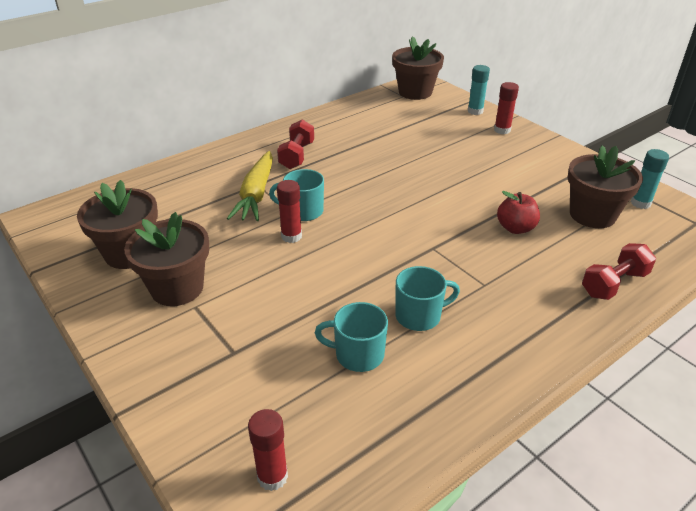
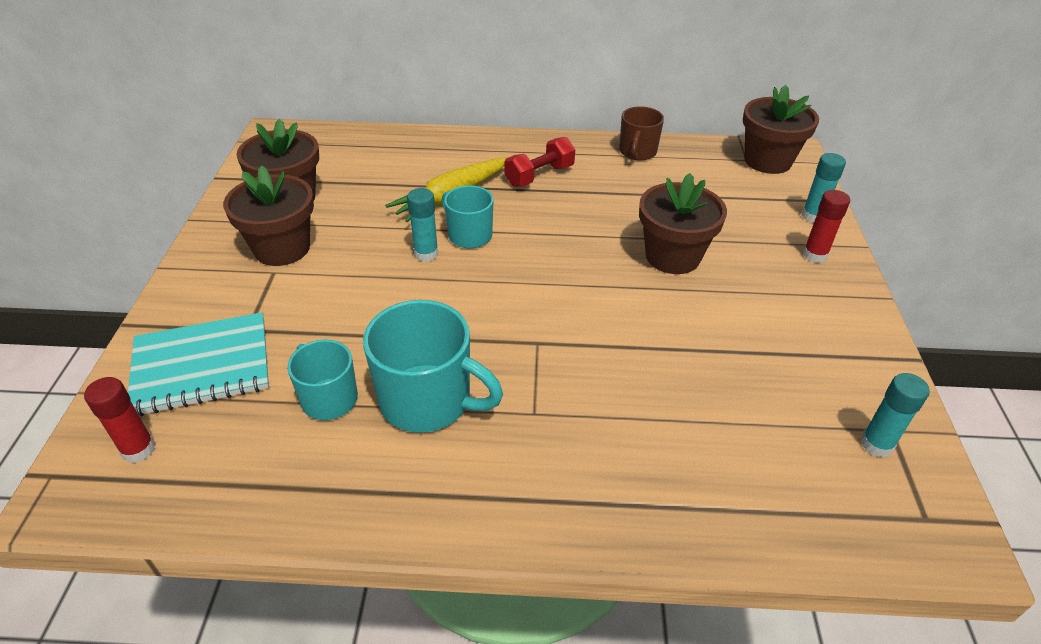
camera: 40 degrees right, 5 degrees up
(236, 396) = (202, 366): none -> turquoise notebook
(291, 236) = (426, 254): red glue stick -> turquoise glue stick
(337, 116) = (637, 152): none -> brown mug
(419, 316) = (428, 400): turquoise mug -> turquoise mug, size x1.62
(515, 228) = (658, 376): red apple -> none
(592, 215) = (781, 418): brown flower pot -> brown flower pot (672, 256)
(614, 284) = (683, 512): red dumbbell -> none

